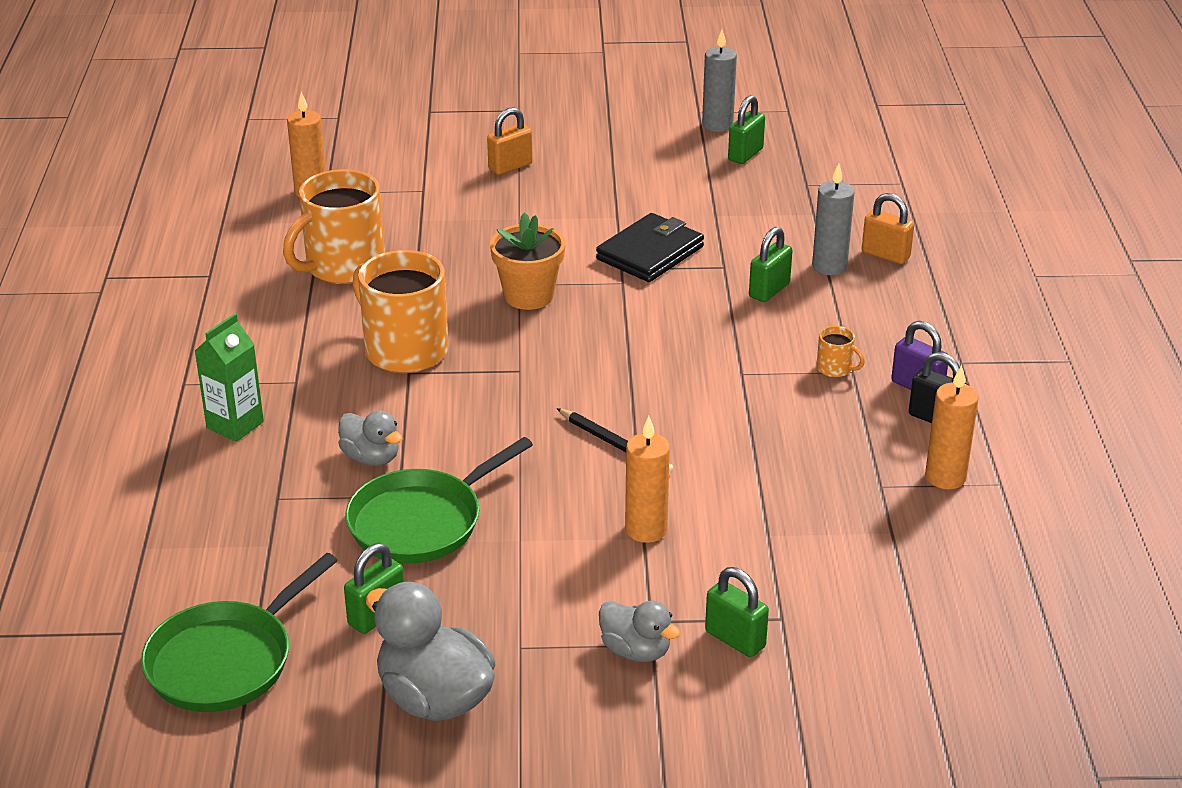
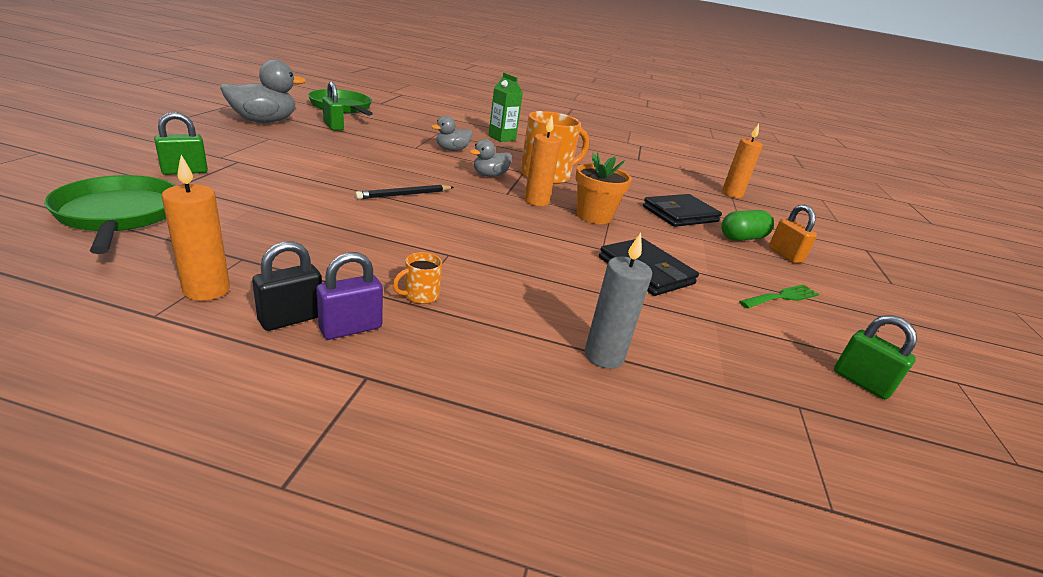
camera: 100 degrees right, 5 degrees down
(343, 267) = (642, 183): orange mug -> none
(421, 522) = (389, 146): green pan -> green pan (119, 215)
(449, 234) = (680, 214): none -> black wallet
(486, 191) = (742, 238): none -> green capsule
(627, 177) = (781, 297): none -> green fork
(636, 651) = (222, 153): grey duck -> grey duck (489, 175)
(646, 530) = (313, 180): orange candle -> orange candle (536, 201)
(717, 125) = (930, 385): grey candle -> none
(769, 290) = (568, 305): green padlock -> none
(885, 255) = (621, 409): orange padlock -> none

